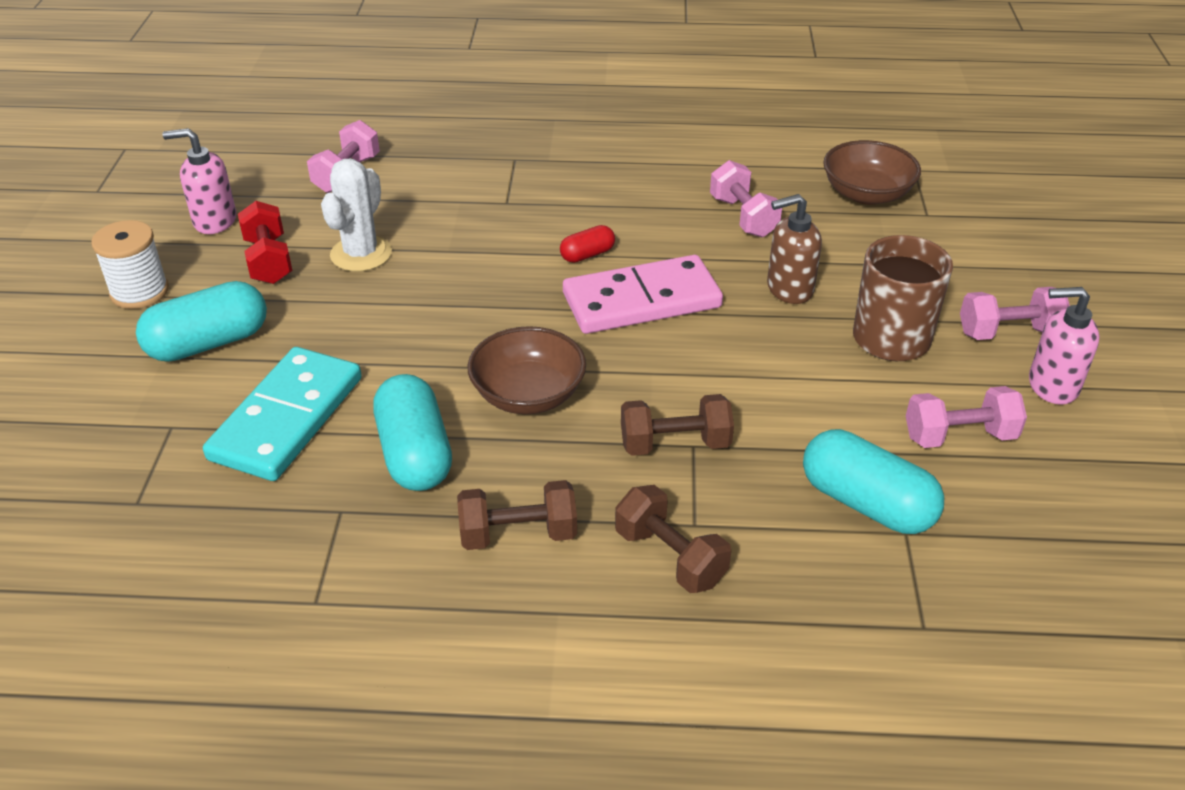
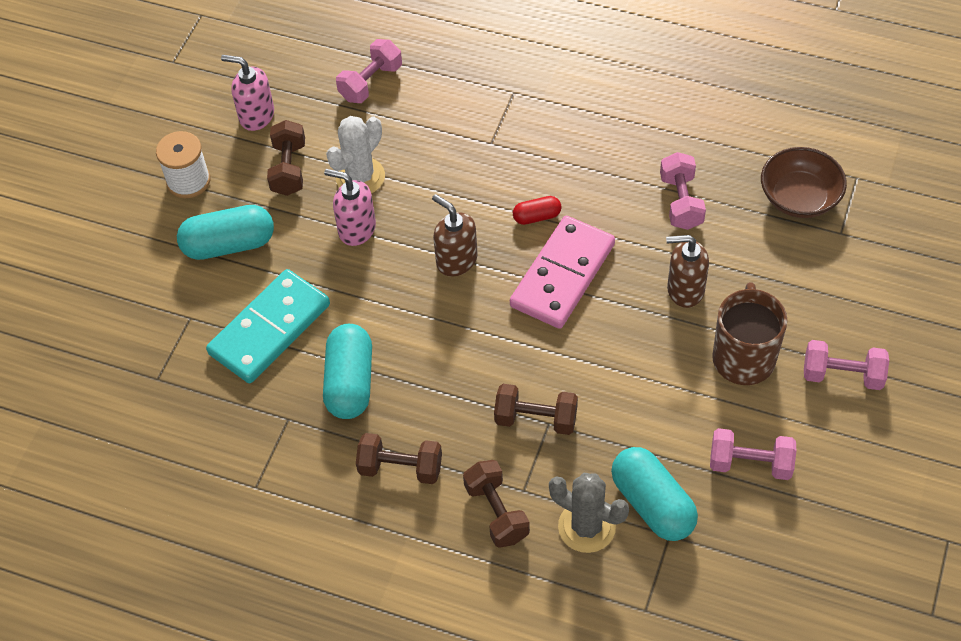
camera: 20 degrees right, 15 degrees up
(268, 261) = (288, 169): red dumbbell -> brown dumbbell
(508, 308) = (456, 260): none -> brown soap dispenser
(528, 394) = (445, 348): brown bowl -> none
(641, 300) = (562, 275): pink domino -> pink domino turned 60 degrees counterclockwise
(796, 547) = (586, 527): none -> grey cactus
(1052, 385) = (848, 435): pink soap dispenser -> pink soap dispenser (356, 229)

